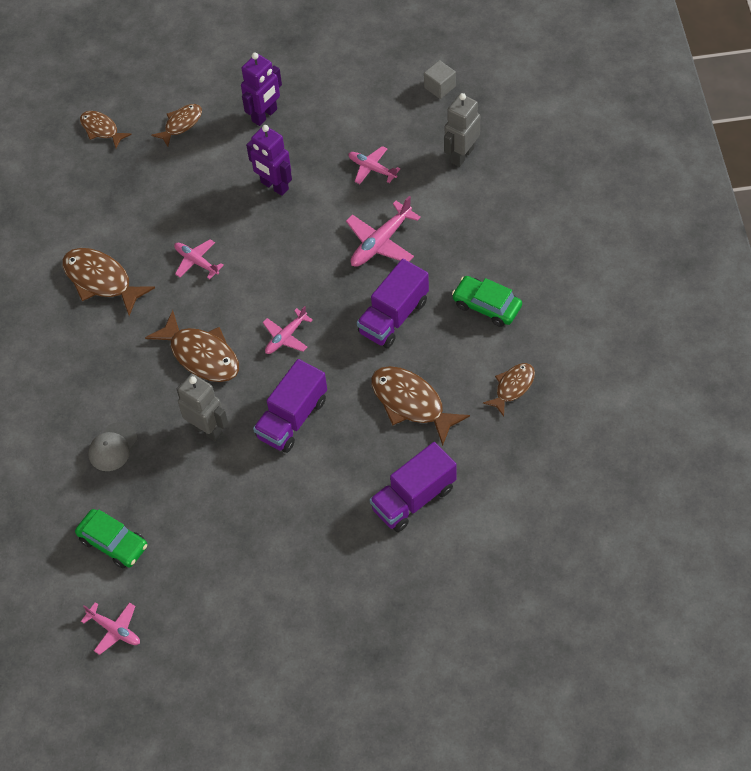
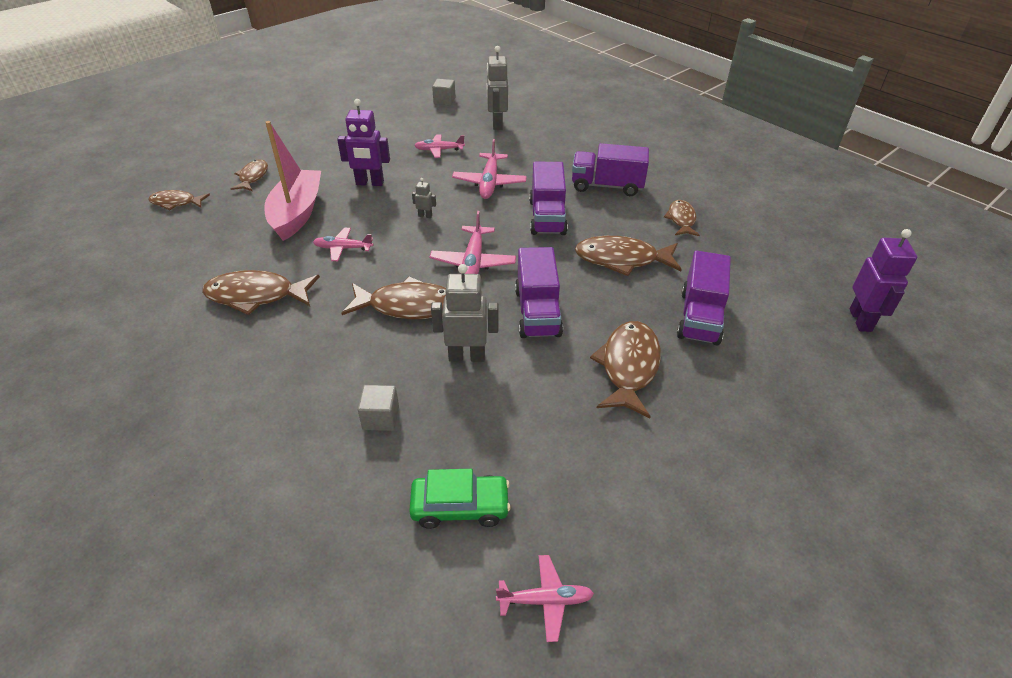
camera: 40 degrees left, 15 degrees down
(113, 447) = (381, 418): grey cap -> grey cube
(188, 196) = (297, 213): none -> pink boat
(265, 115) = (323, 151): purple robot -> purple robot (860, 320)
(286, 336) = (473, 263): pink plane -> pink plane, size x1.53
(290, 257) = (425, 216): none -> grey robot
(313, 509) = (628, 367): none -> brown fish
(486, 306) = (607, 186): green car -> purple truck

